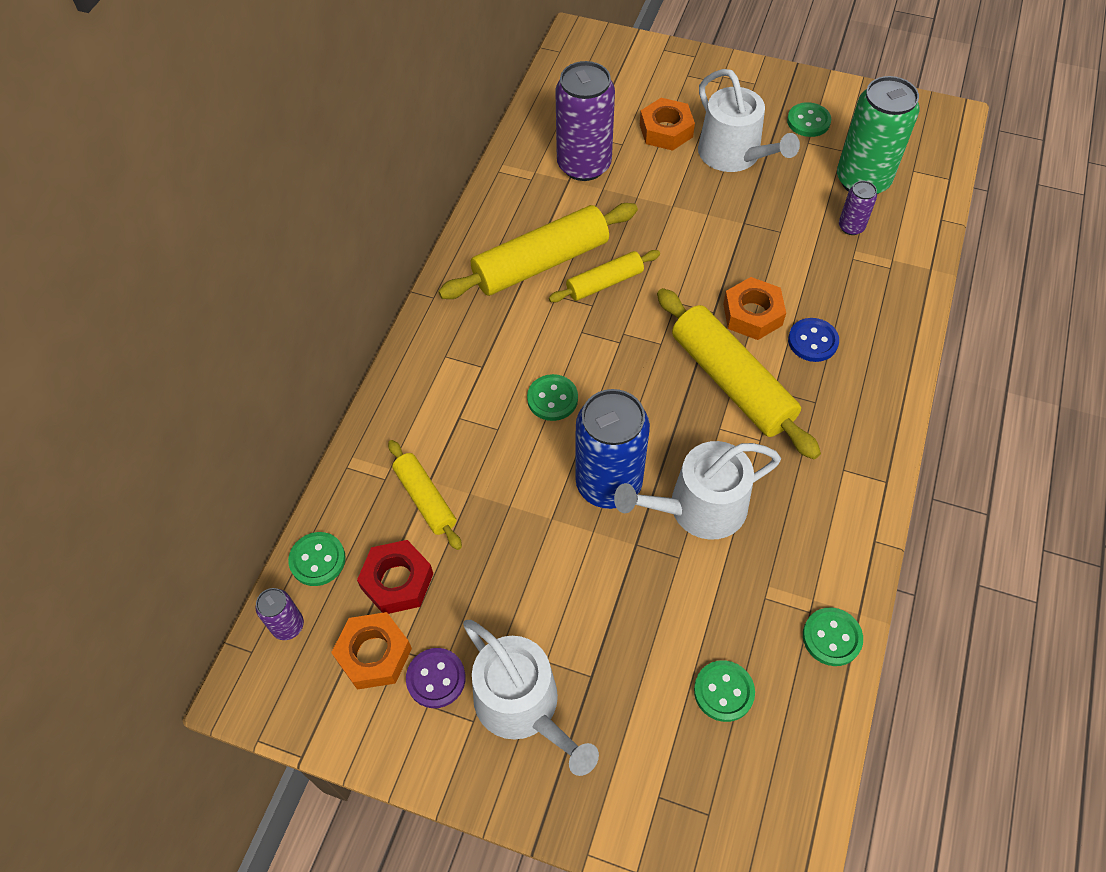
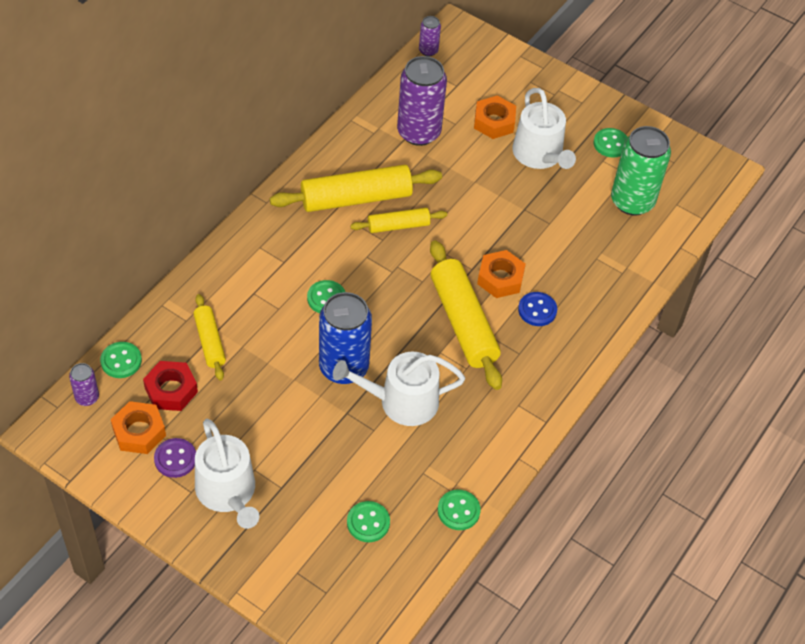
camera: 10 degrees right, 5 degrees down
(851, 227) = (606, 234): purple can -> purple can (428, 50)

